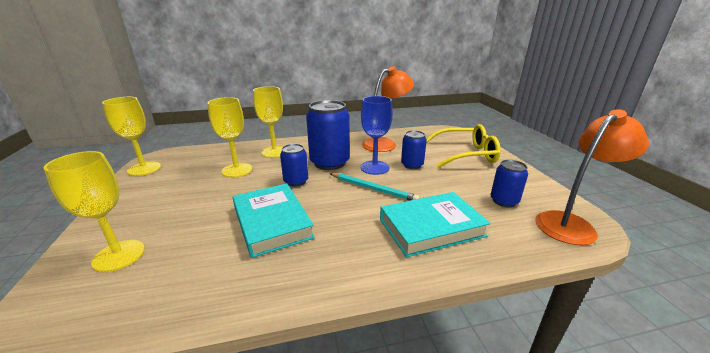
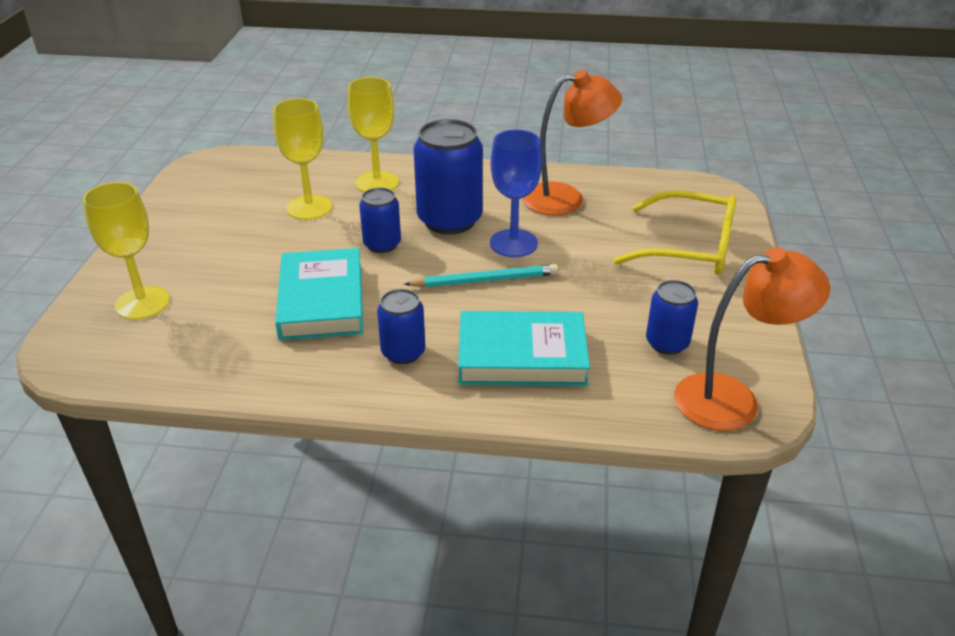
camera: 20 degrees right, 10 degrees up
(144, 169) = (188, 180): yellow goblet -> none
(373, 189) = (485, 280): turquoise pencil -> turquoise pencil turned 60 degrees counterclockwise
(412, 165) = (577, 250): blue can -> blue can (403, 352)

